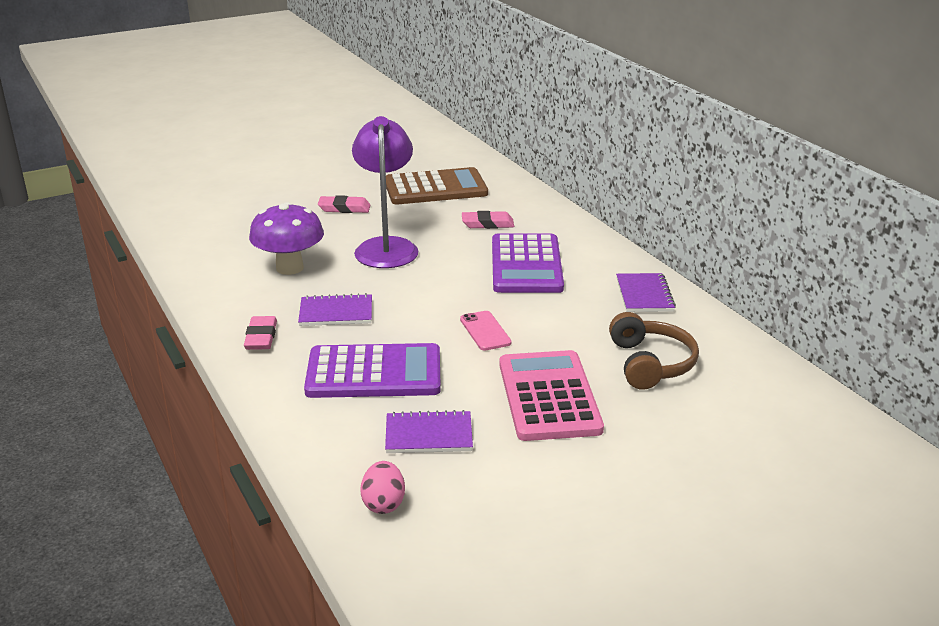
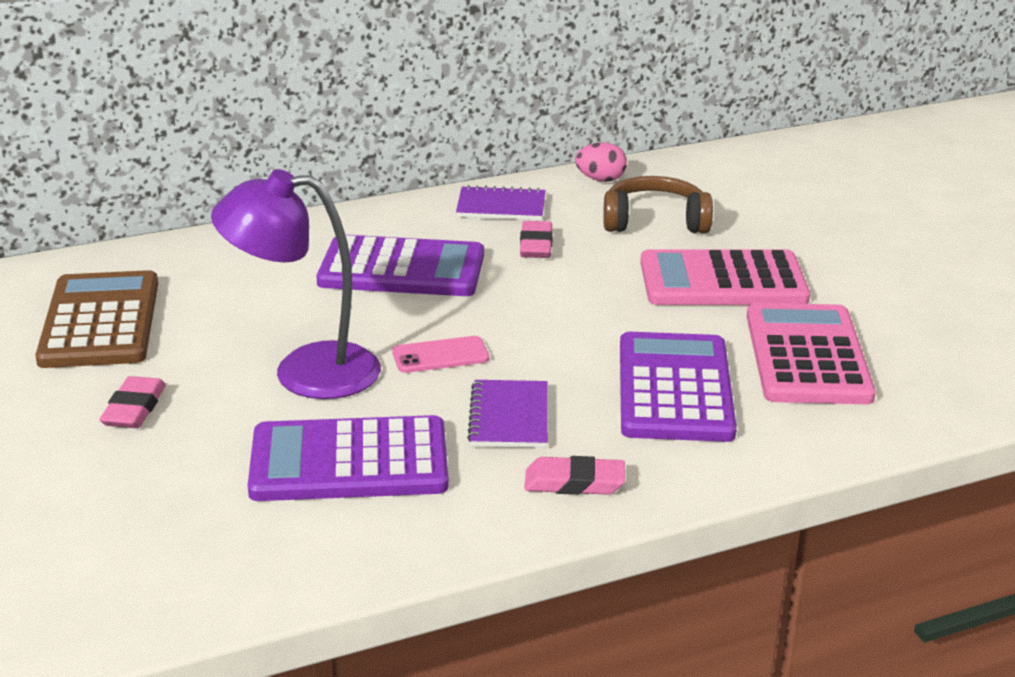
camera: 85 degrees left, 0 degrees up
(289, 268) = (349, 461): purple mushroom -> purple calculator
(383, 504) = (940, 387): pink egg -> pink egg (600, 180)
(429, 435) = (807, 356): purple notebook -> pink calculator
(485, 331) = (575, 308): pink phone -> pink phone (440, 355)
(487, 224) = (260, 287): pink eraser -> pink eraser (536, 245)

